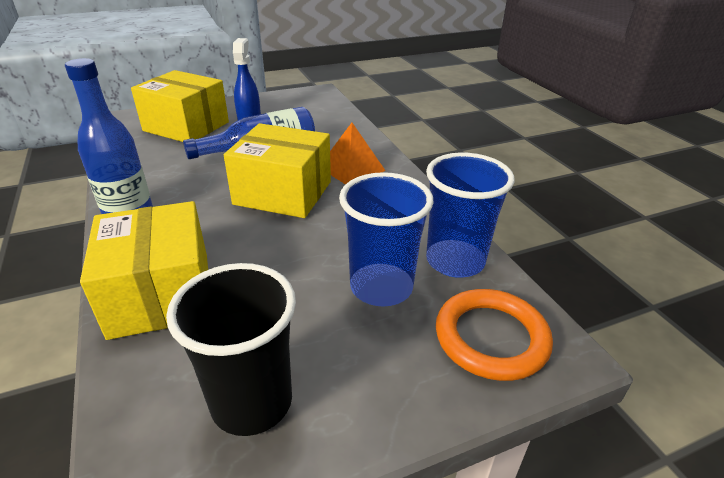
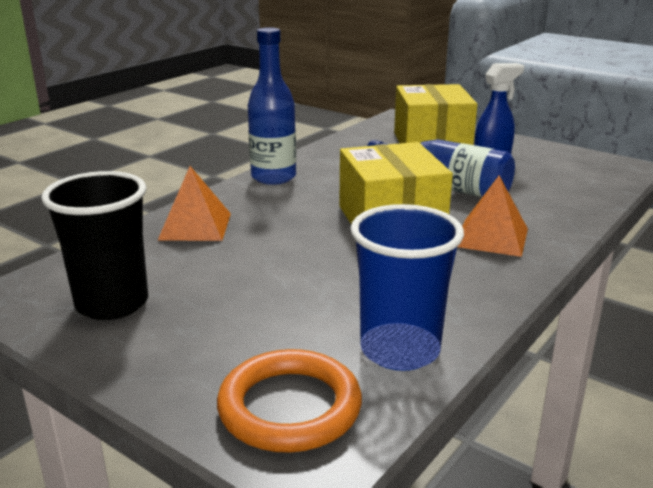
camera: 60 degrees right, 10 degrees down
(161, 294) = (195, 226): yellow box -> orange pyramid
(381, 287) = (303, 317): blue cup -> none

